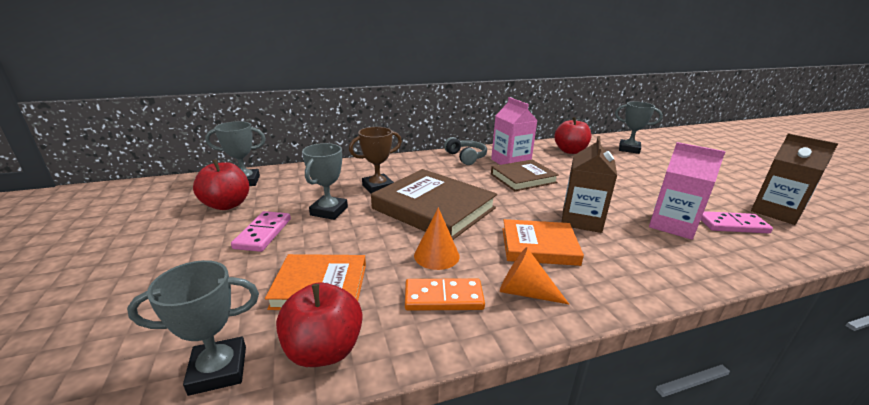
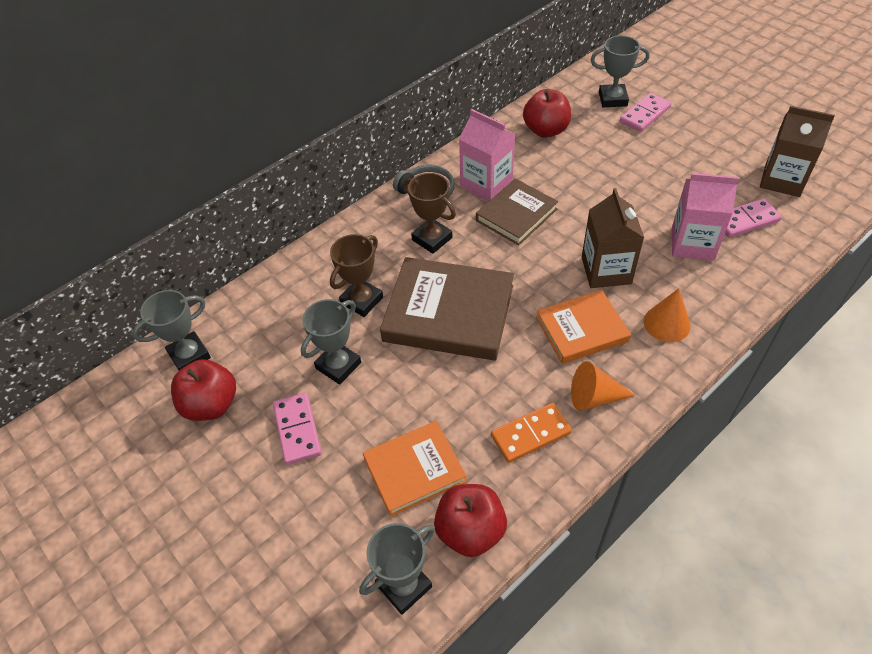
camera: 20 degrees left, 25 degrees up
(329, 211) = (338, 365): grey trophy -> grey trophy turned 45 degrees clockwise
(436, 255) = (494, 384): orange cone -> orange cone (666, 323)
(452, 174) = (432, 239): none -> brown trophy
(652, 159) = (644, 114): none -> pink domino

